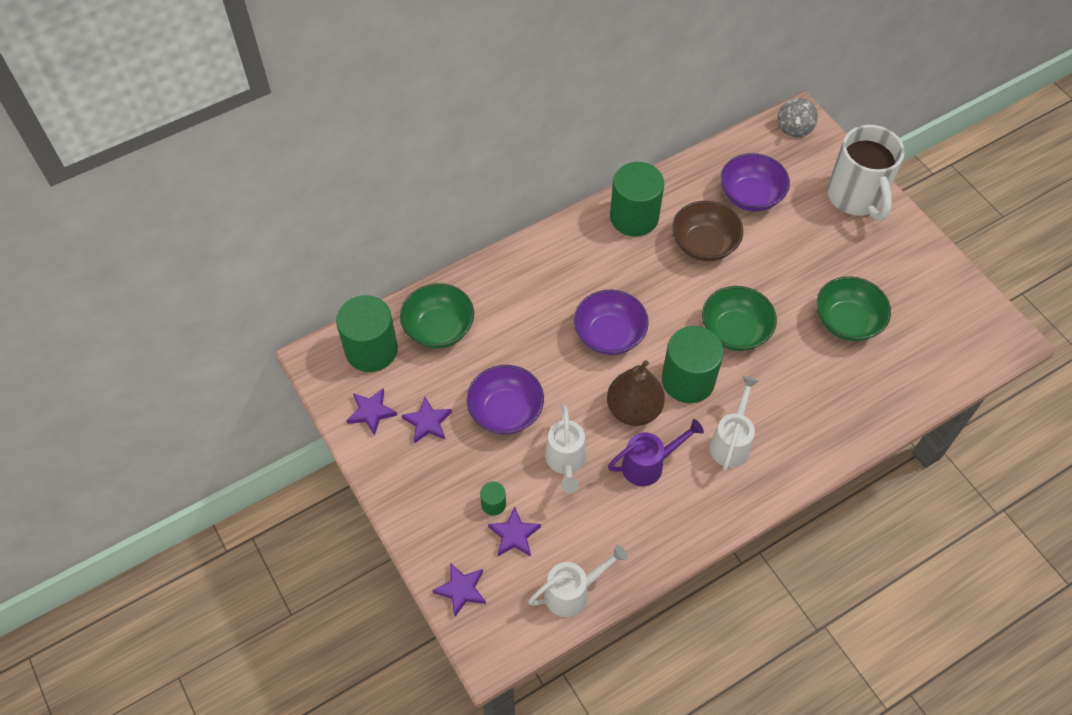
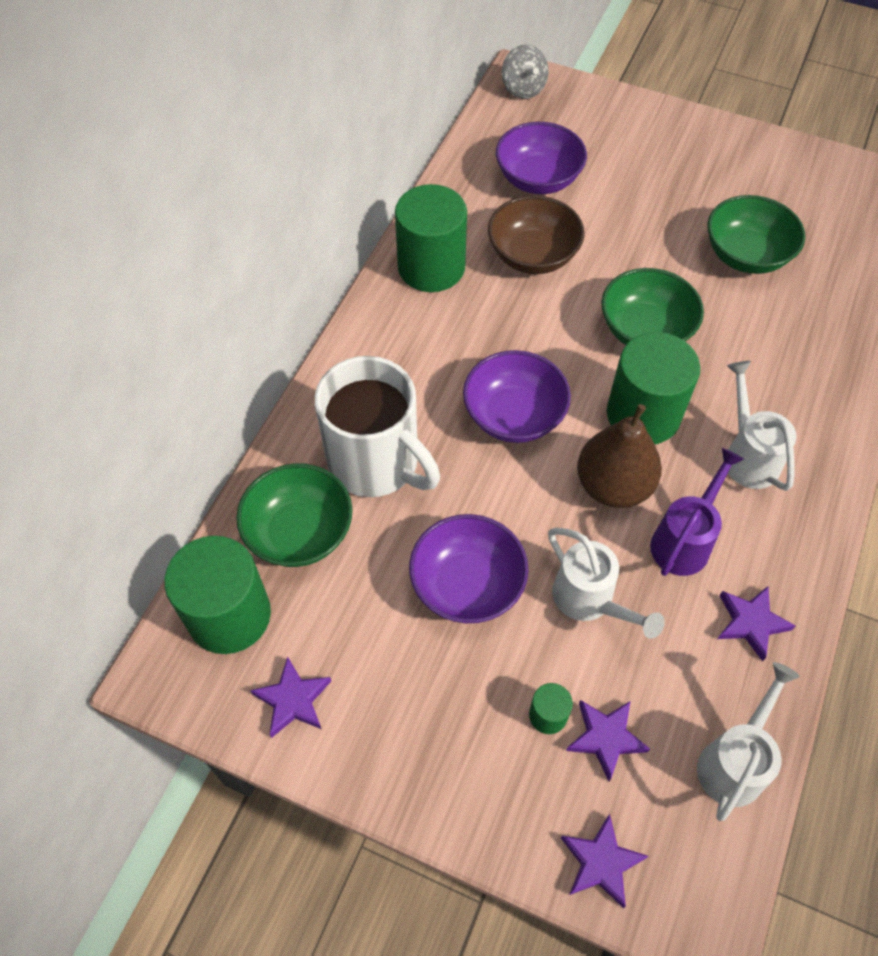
camera: 35 degrees left, 0 degrees up
(427, 422) = (379, 664): purple star -> purple star (751, 623)
(856, 197) = (643, 126): white mug -> white mug (376, 463)

